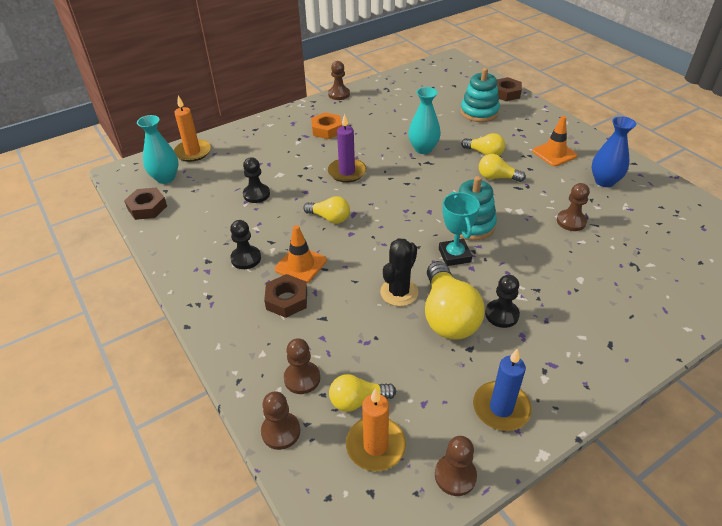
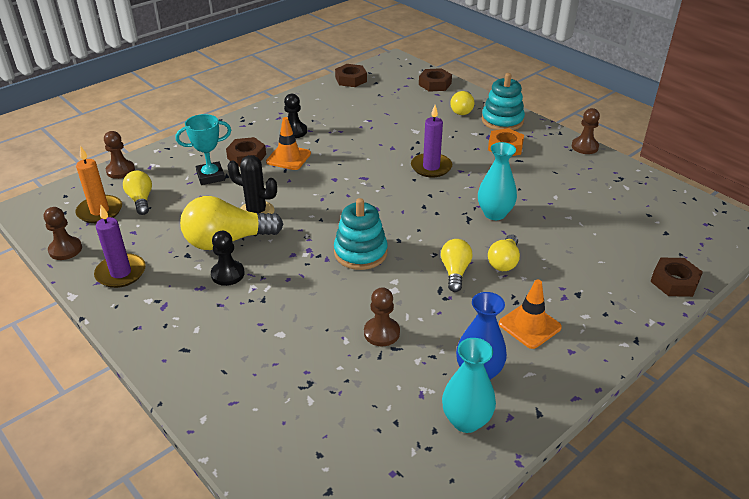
camera: 80 degrees right, 5 degrees down
(165, 178) = (392, 79): turquoise vase -> turquoise vase (466, 421)
(193, 152) = (435, 84): orange candle -> brown nut
(256, 194) = (381, 123): black pawn -> none
(302, 378) = (165, 173): brown pawn -> none
(330, 218) = (354, 165): yellow light bulb -> yellow light bulb (462, 110)
(454, 255) = (310, 242): turquoise trophy -> turquoise trophy (210, 176)
(479, 112) = (604, 256): turquoise stacking toy -> turquoise stacking toy (502, 121)
(501, 408) = (121, 273): blue candle -> purple candle

